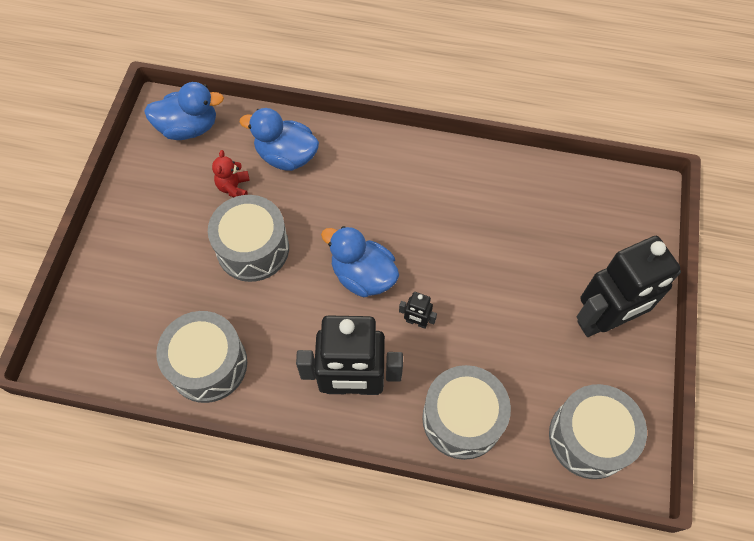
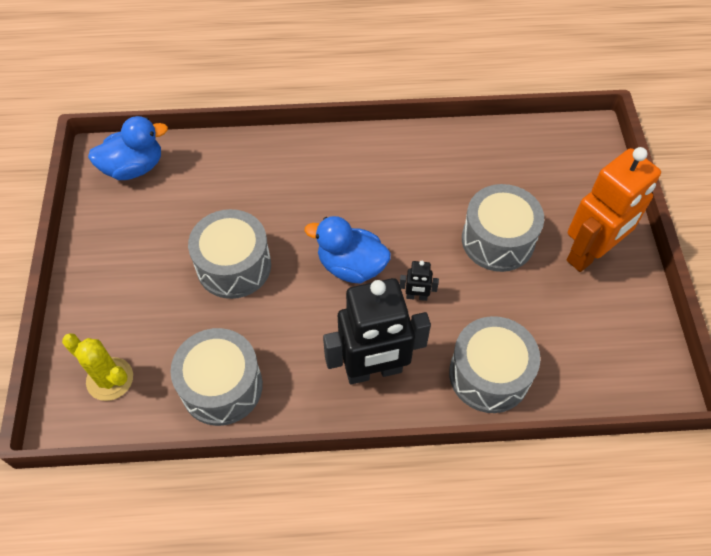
camera: 15 degrees left, 5 degrees down
(111, 331) = (110, 379): none -> yellow cactus
(234, 187) = (197, 213): red teddy bear -> none
(286, 156) = (241, 173): blue duck -> none
(589, 437) = (612, 361): grey drum -> grey drum (498, 240)
(603, 320) = (590, 253): black robot -> orange robot

